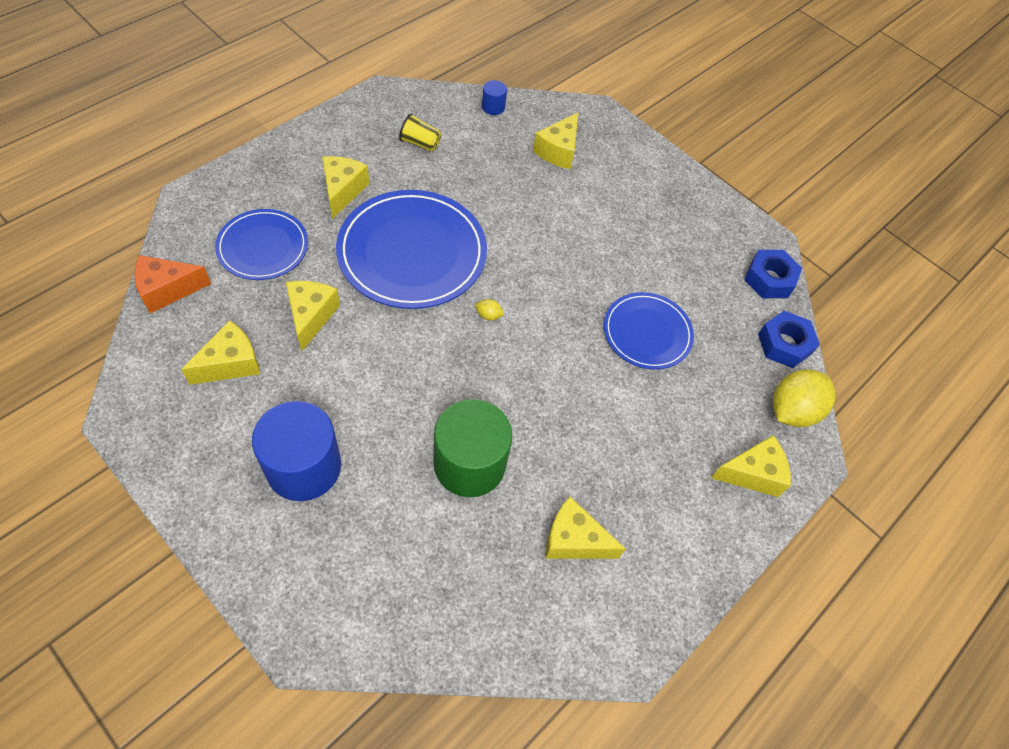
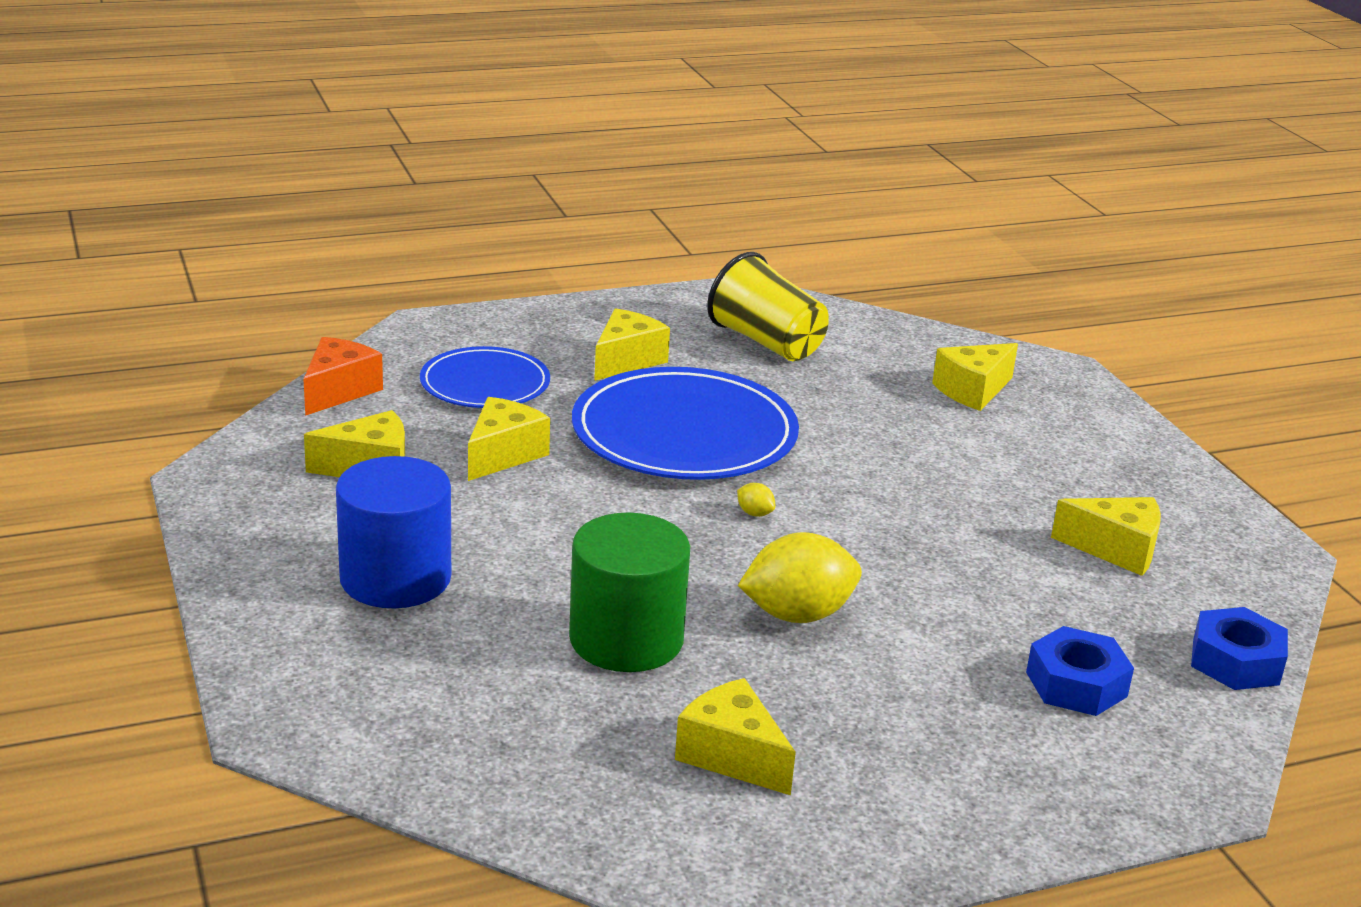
camera: 30 degrees right, 30 degrees down
(167, 290) = (339, 391): orange cheese -> orange cheese turned 105 degrees clockwise
(420, 143) = (766, 343): yellow cup -> yellow cup, size x1.94
(493, 107) = (899, 333): blue cylinder -> none
(647, 333) = (997, 590): blue plate -> none
(752, 473) = (1083, 778): yellow cheese -> yellow cheese (1116, 550)
(769, 279) = (1253, 590): blue nut -> blue nut (1076, 684)
(792, 410) = (1202, 733): yellow lemon -> yellow lemon (797, 614)

